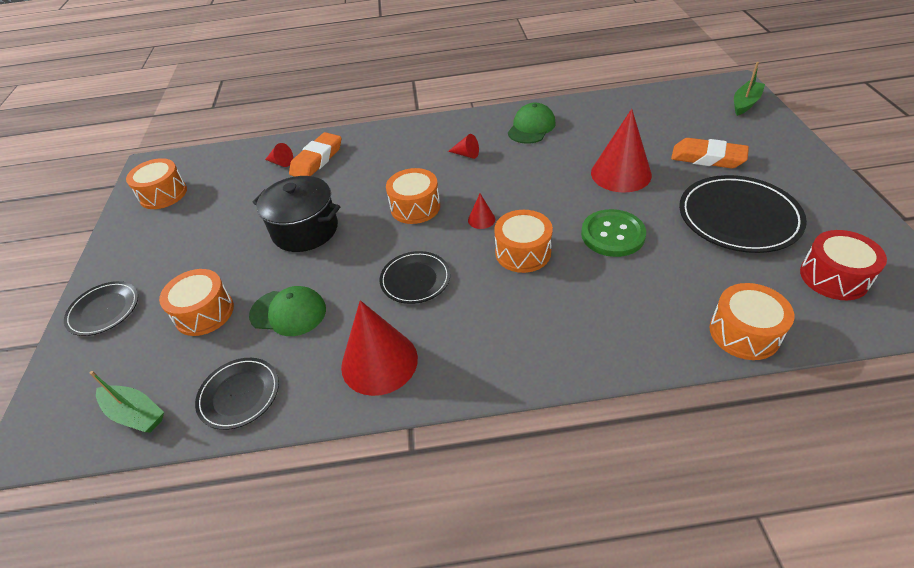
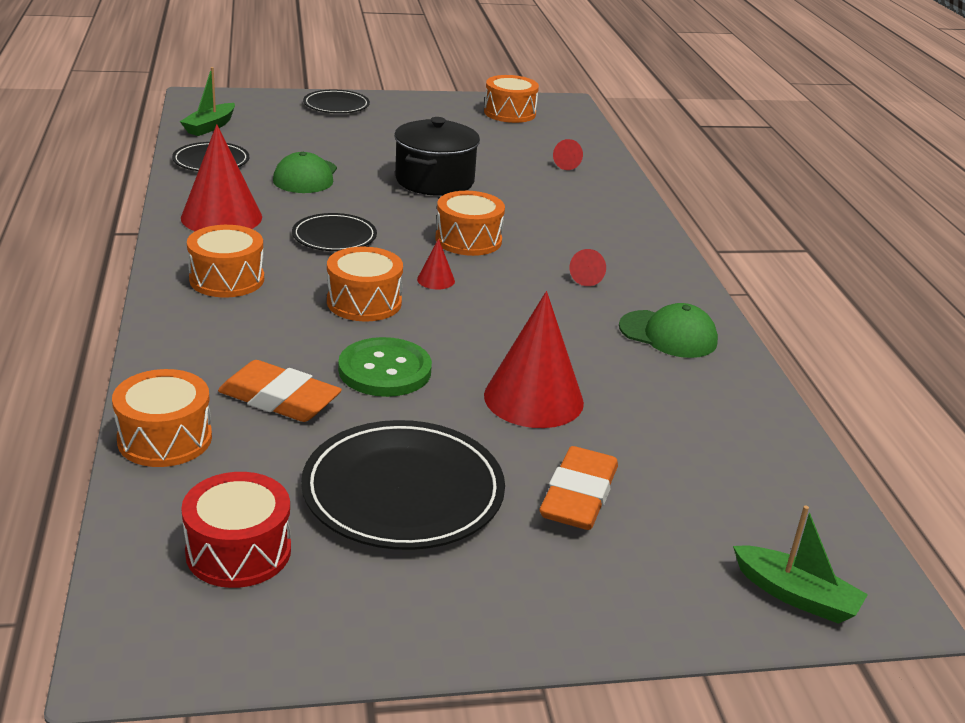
camera: 80 degrees right, 15 degrees down
(204, 313) = (319, 142): orange drum -> orange drum (227, 279)
(317, 160) = (574, 184): orange eraser -> orange eraser (279, 399)

